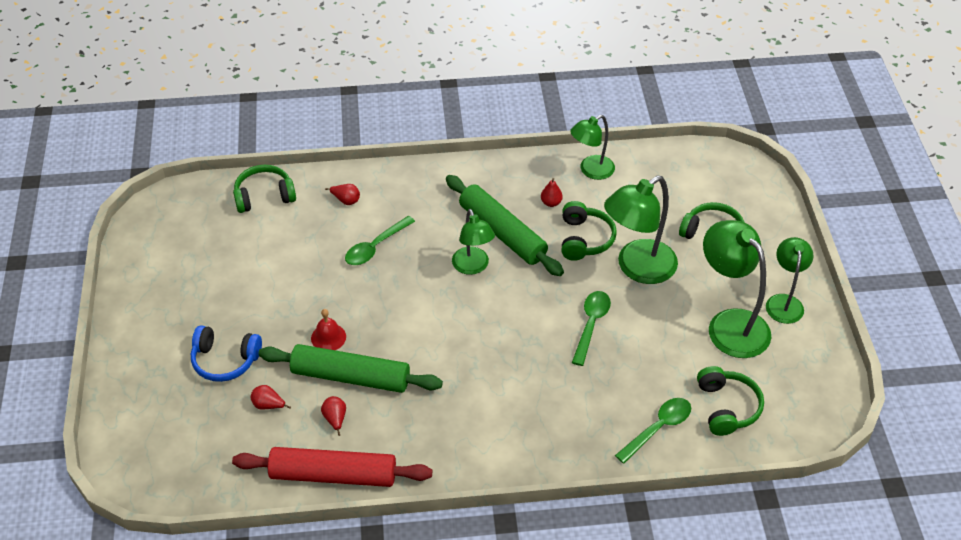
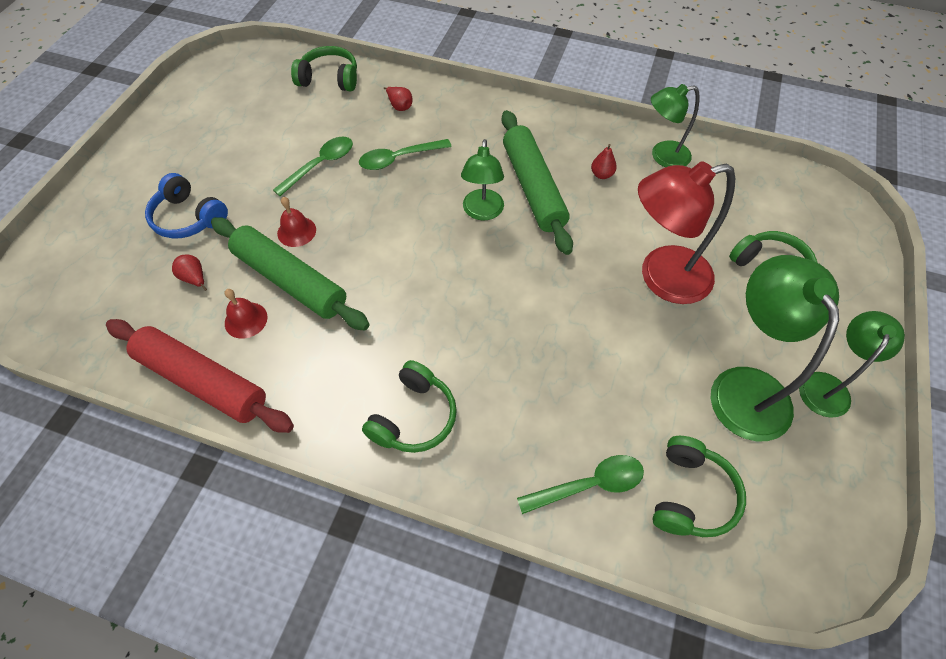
camera: 25 degrees right, 10 degrees up
(335, 419) = (246, 320): red pear -> red bell
(584, 239) = (618, 224): green headphones -> green headphones (414, 417)
(591, 325) = (574, 323): green spoon -> green spoon (320, 165)
(637, 268) = (661, 277): green lamp -> red lamp

